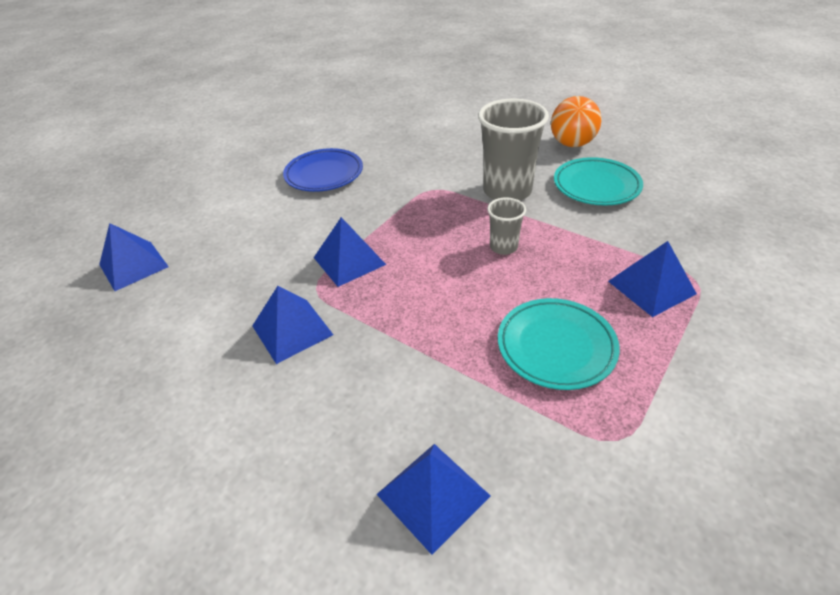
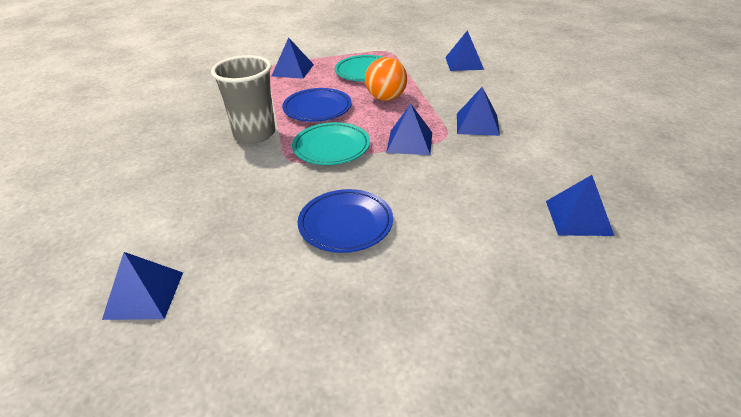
camera: 140 degrees left, 5 degrees down
(389, 105) = (144, 295): none -> blue pyramid
(503, 247) = (317, 109): grey cup -> blue plate
(572, 144) = (148, 142): orange ball -> orange ball (386, 98)
(596, 186) = (208, 111): turquoise plate -> turquoise plate (331, 148)

